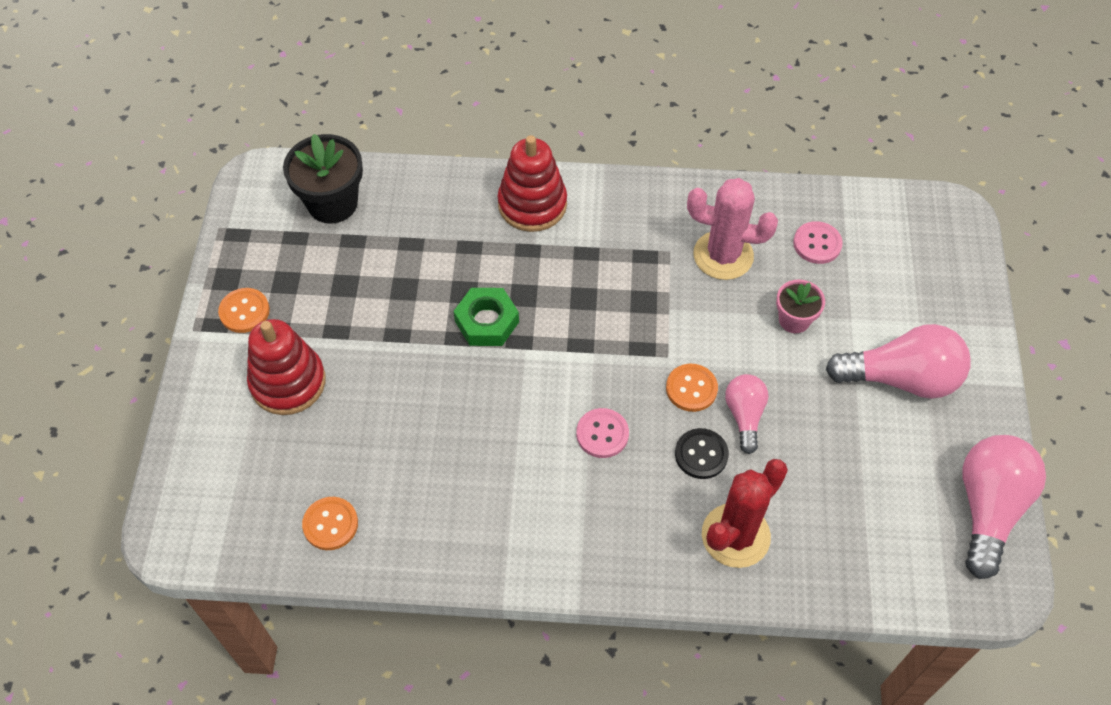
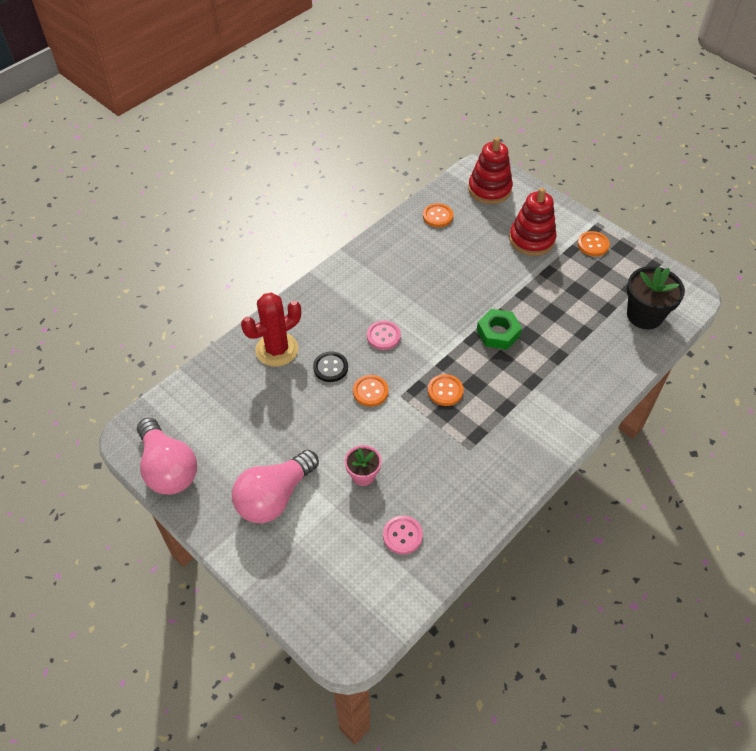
camera: 130 degrees right, 5 degrees down
(532, 204) = (566, 405): red stacking toy -> red stacking toy (489, 189)
(619, 319) = (445, 391): none -> orange button
(723, 255) = (441, 475): pink cactus -> none
(735, 536) = (277, 350): red cactus -> red cactus turned 60 degrees clockwise
(744, 416) = (331, 402): pink light bulb -> none

